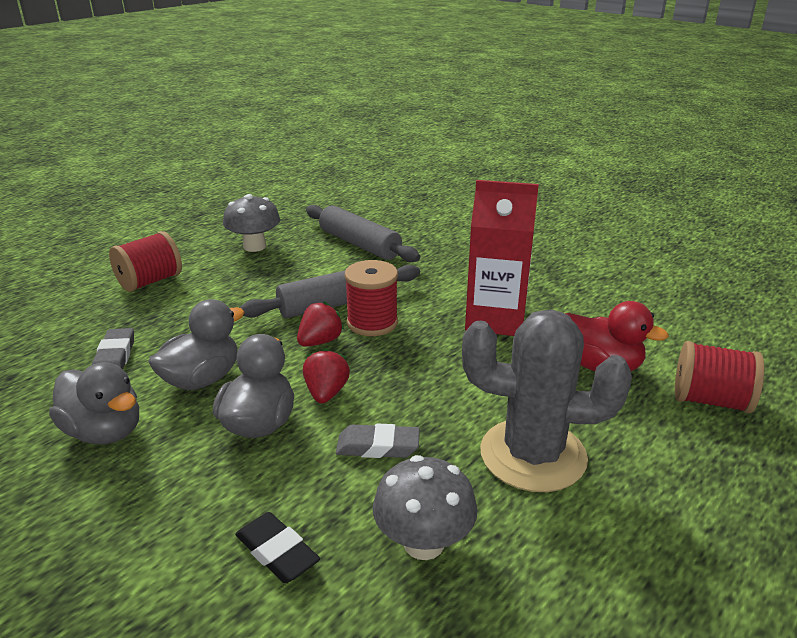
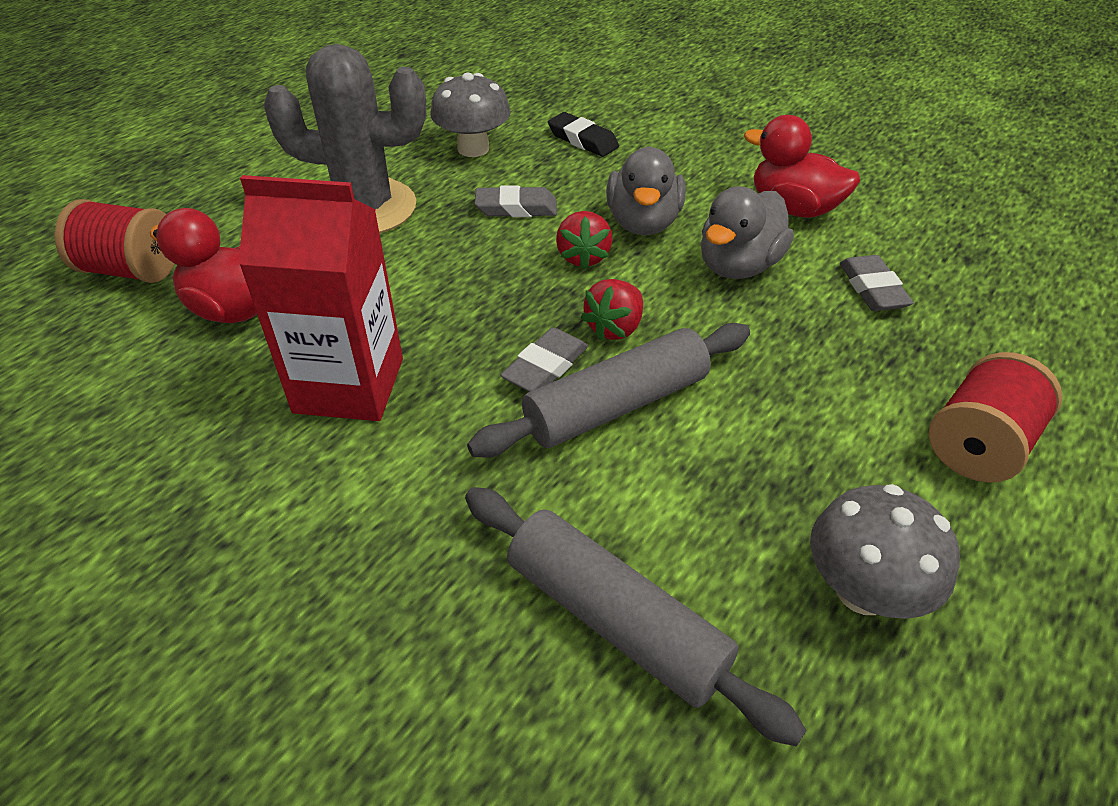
camera: 175 degrees right, 15 degrees up
(104, 431) = (793, 208): grey duck -> red duck
(372, 323) = (545, 367): red spool -> grey eraser

